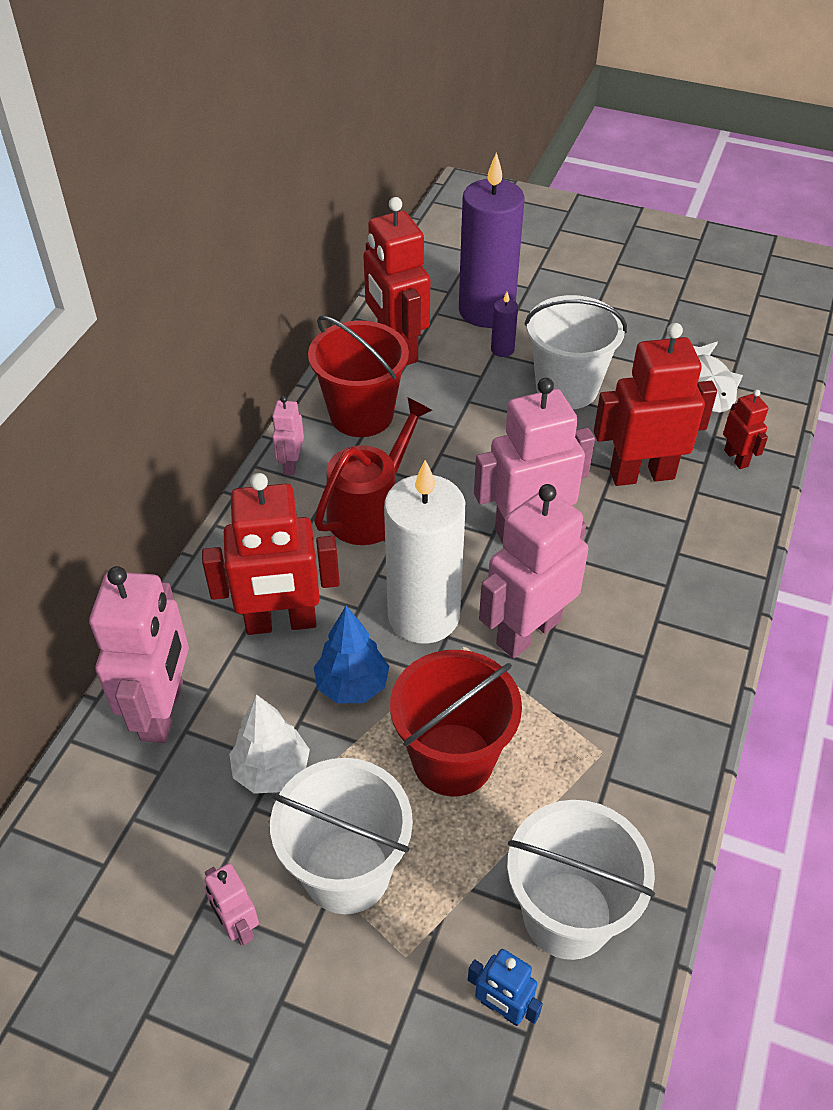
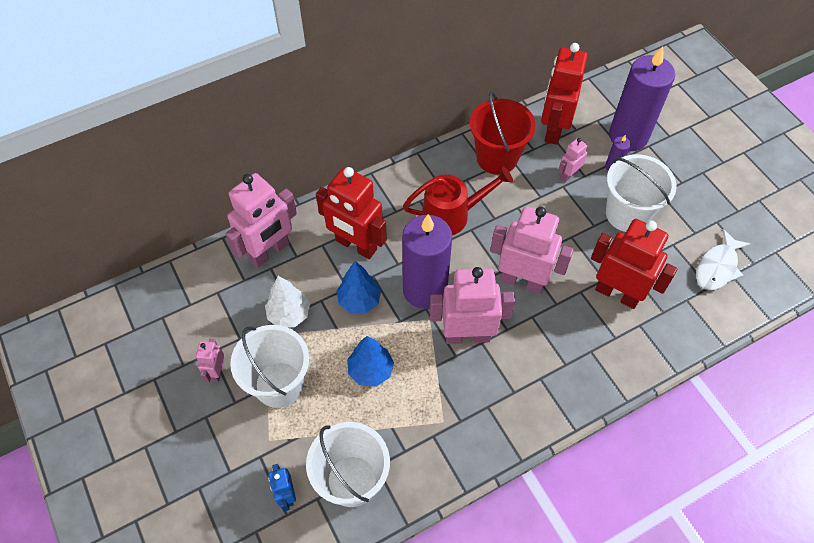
camera: 40 degrees right, 10 degrees up
(291, 464) = (435, 163): pink robot -> pink robot (568, 175)
(423, 615) = (425, 290): white candle -> purple candle
(453, 759) = (370, 370): red bucket -> blue tree
(736, 458) = (685, 322): red robot -> none

